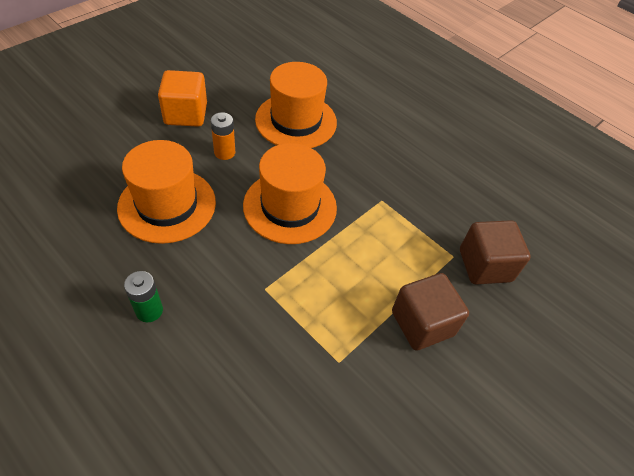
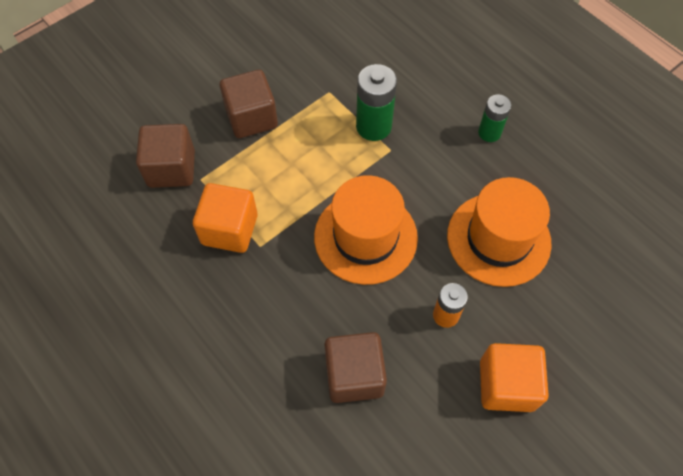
camera: 170 degrees left, 10 degrees up
(283, 315) = (373, 126): none -> green battery
(296, 121) = (354, 375): orange hat -> brown cube
(412, 212) = (229, 229): none -> orange cube

